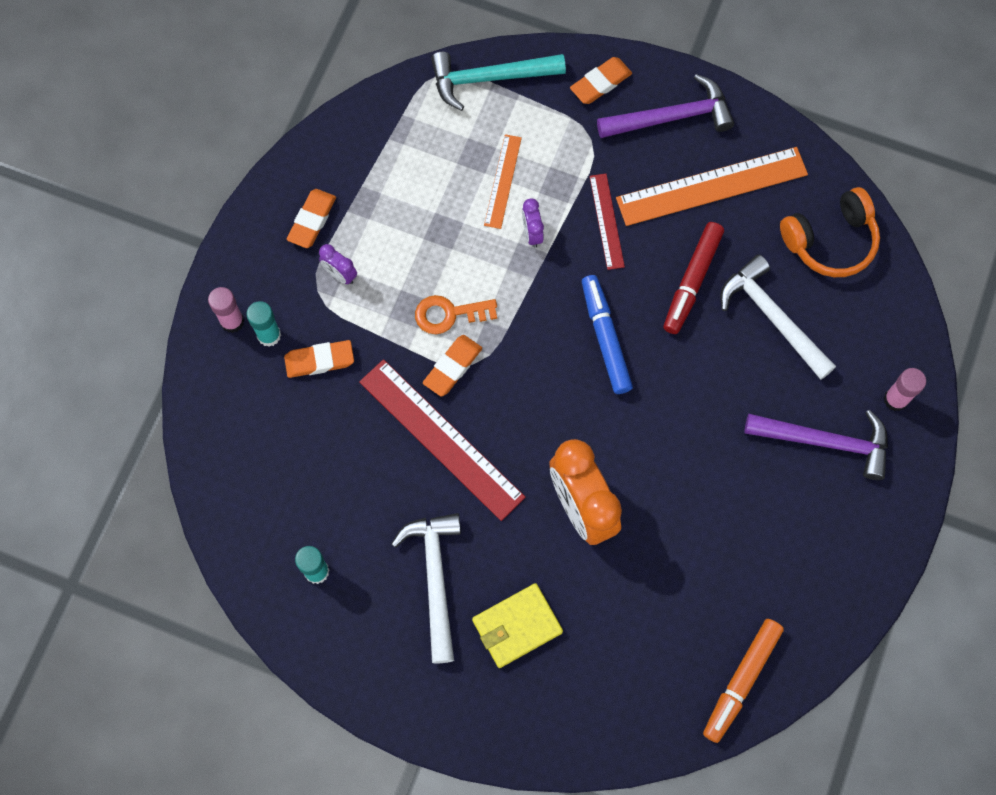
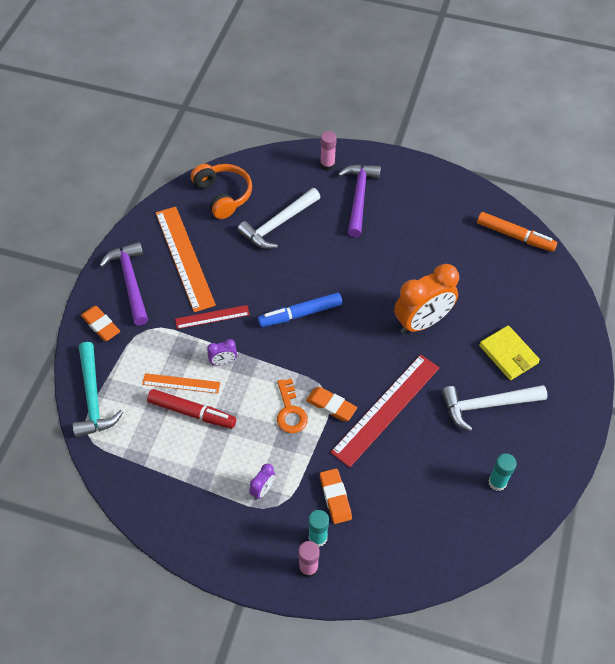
camera: 95 degrees left, 15 degrees down
(312, 220) = (217, 515): orange eraser -> none
(692, 281) = (255, 267): red marker -> red marker (192, 412)

